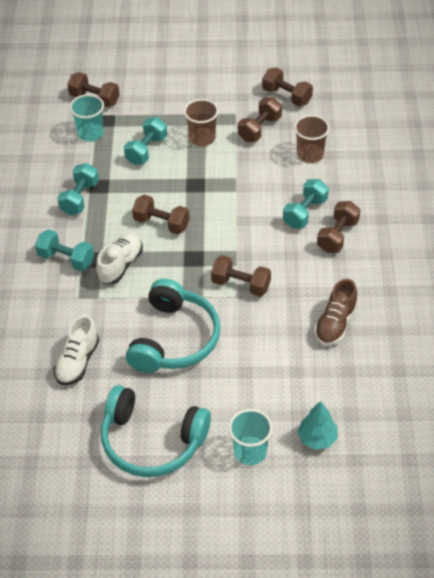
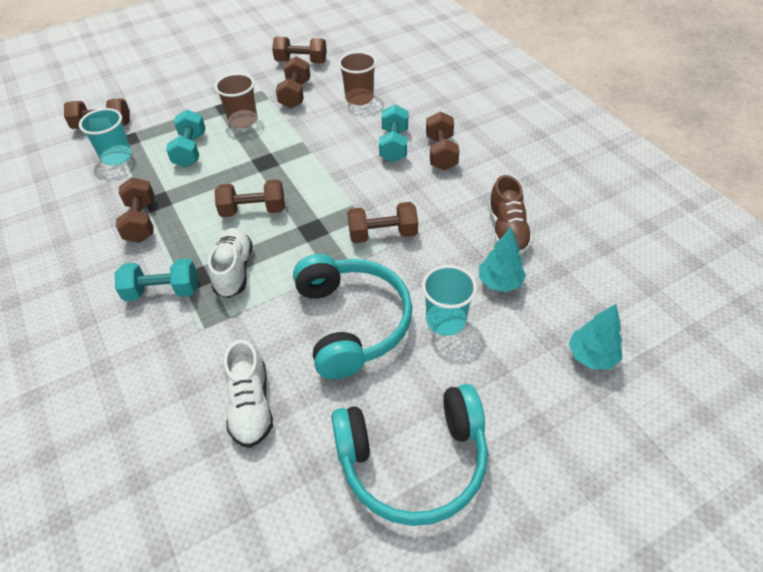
camera: 30 degrees left, 0 degrees up
(80, 198) = (141, 221): turquoise dumbbell -> brown dumbbell
(250, 452) = (536, 410): turquoise cup -> turquoise cup (445, 320)
(297, 359) = (500, 282): none -> turquoise tree

